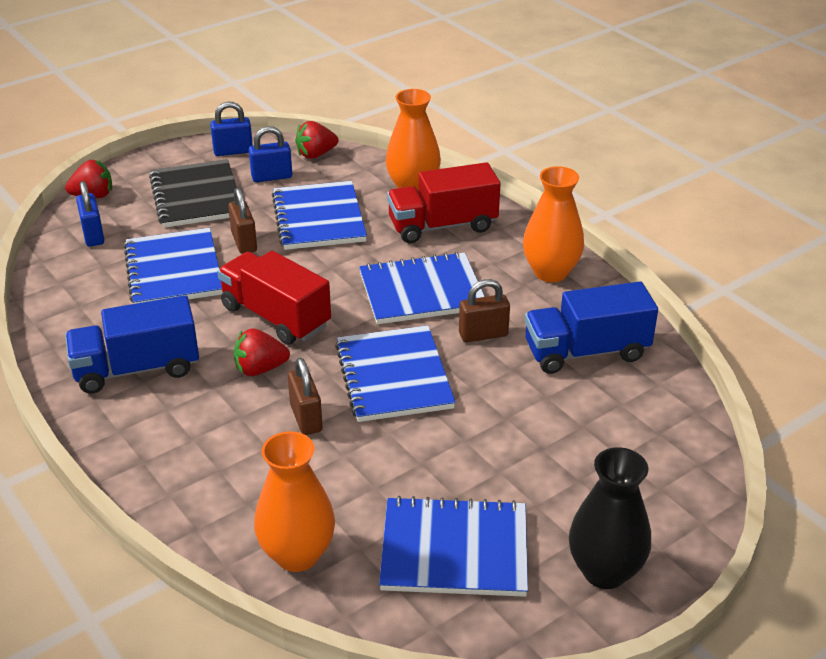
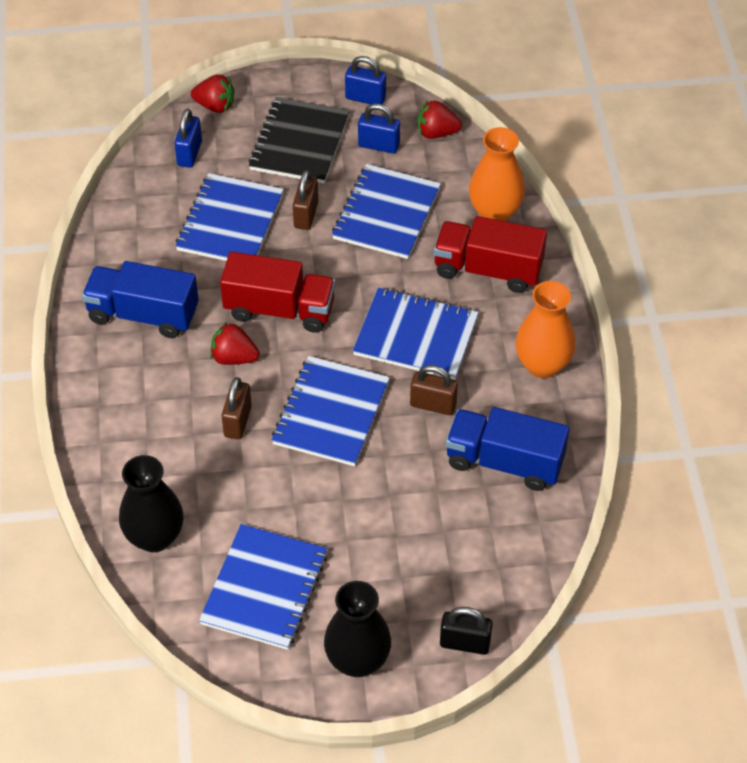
camera: 30 degrees right, 15 degrees up
(276, 317) = (279, 309): red truck -> red truck turned 120 degrees clockwise
(297, 554) = (154, 537): orange vase -> black vase
(454, 550) = (264, 588): blue notebook -> blue notebook turned 75 degrees clockwise
(690, 508) = (465, 643): none -> black padlock

